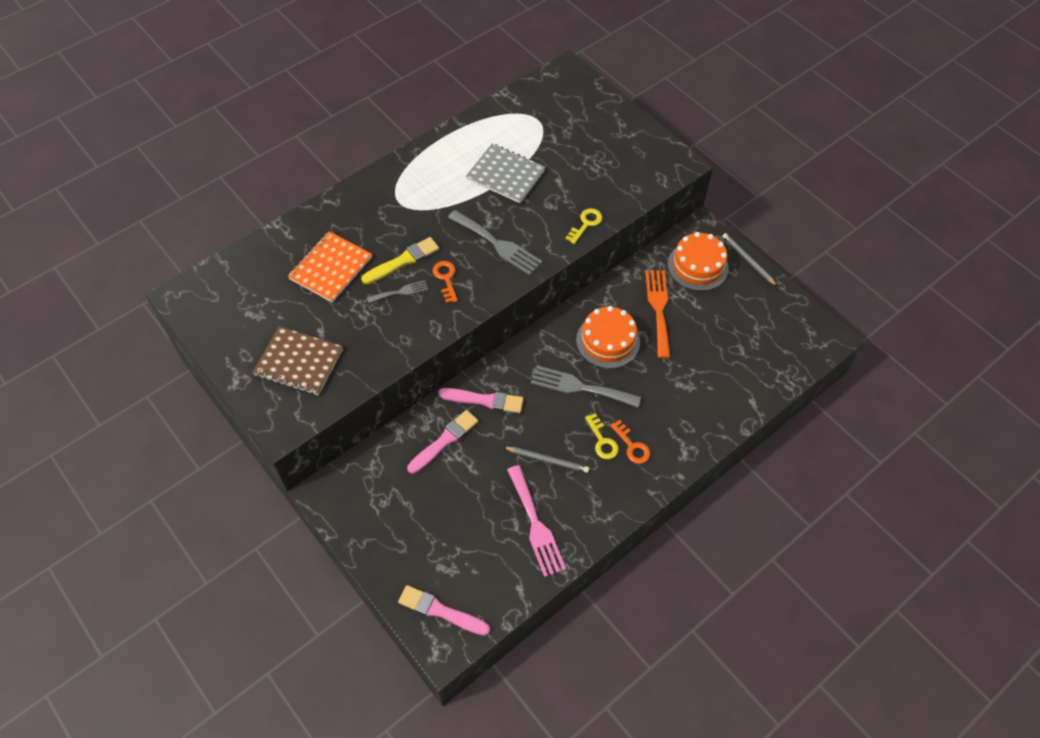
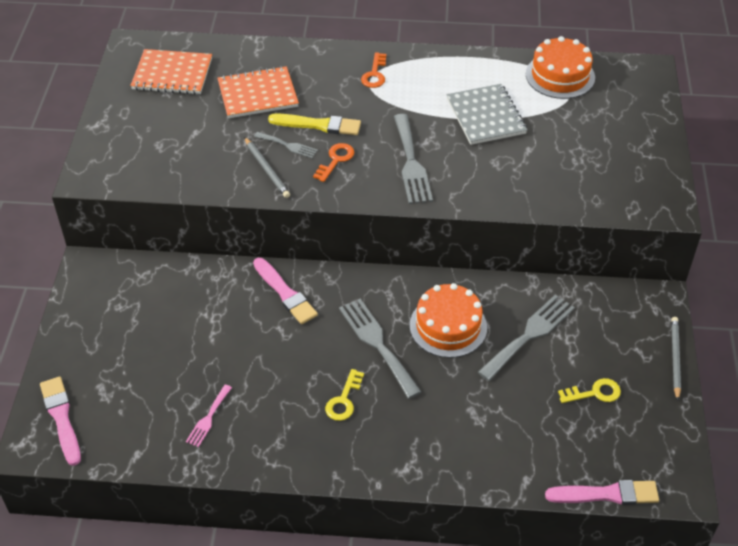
camera: 45 degrees right, 10 degrees down
(244, 298) = (172, 74): none -> orange notebook
(299, 362) = (153, 143): brown notebook -> none
(444, 441) = (217, 299): pink brush -> pink brush (606, 494)
(535, 525) = (208, 418): pink fork -> pink fork, size x0.54
(547, 460) = (279, 377): grey pencil -> grey pencil (267, 169)
(586, 224) = (510, 198): yellow key -> yellow key (594, 393)
(632, 446) = (365, 425): orange key -> orange key (374, 74)
(658, 308) = (529, 335): orange fork -> grey fork
(698, 266) = (614, 327): orange cake -> orange cake (560, 76)

